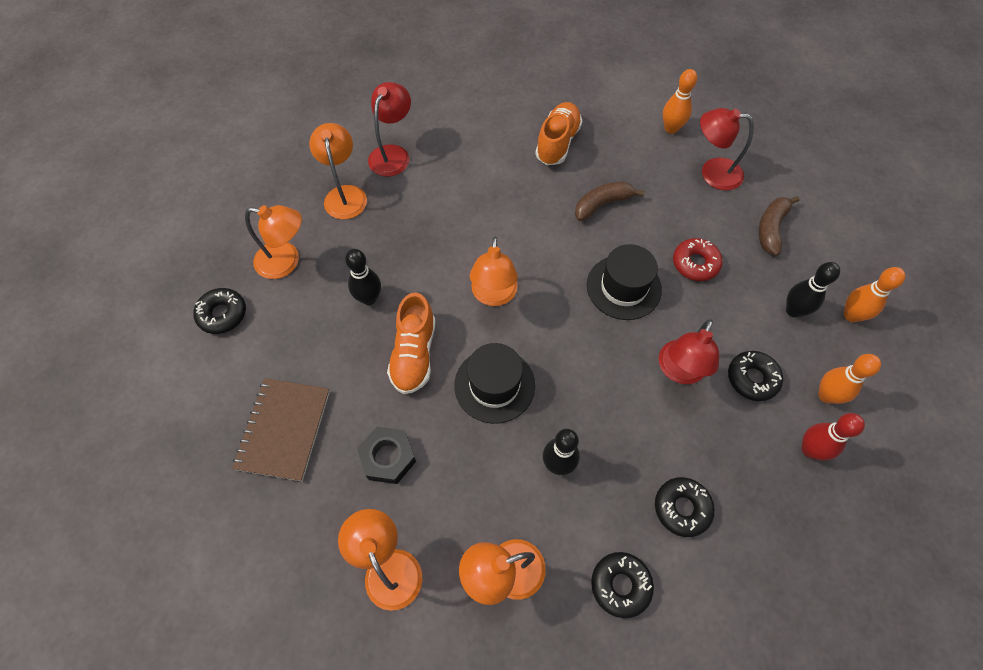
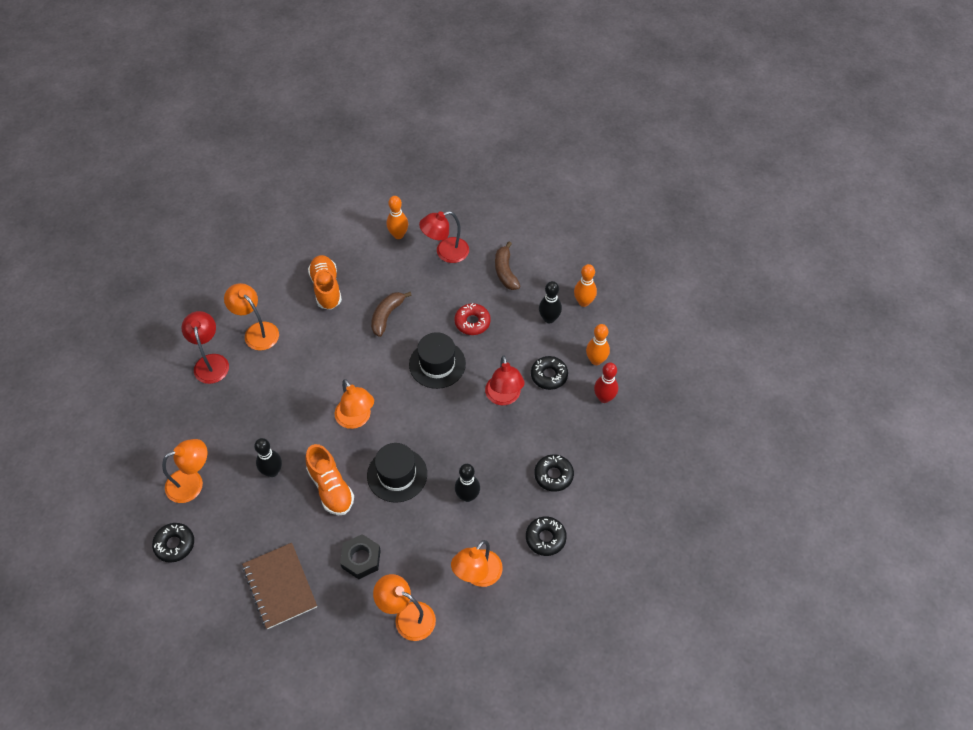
camera: 35 degrees left, 5 degrees down
(345, 194) = (197, 411): orange lamp -> orange lamp (257, 331)

